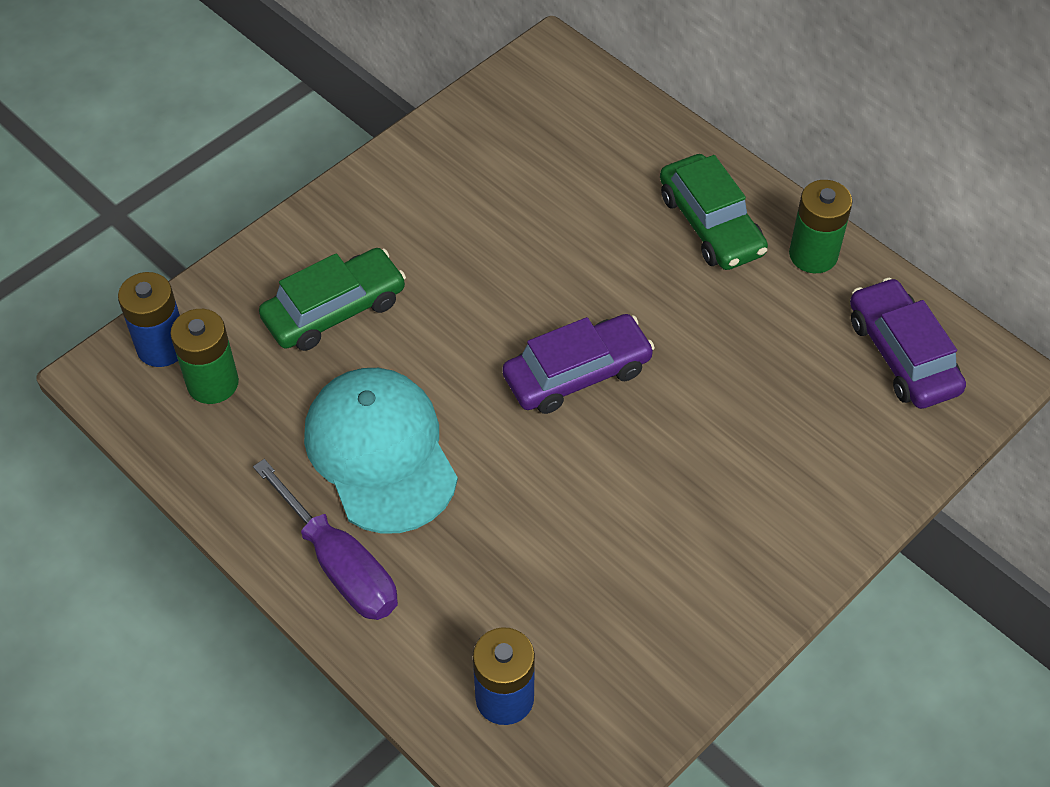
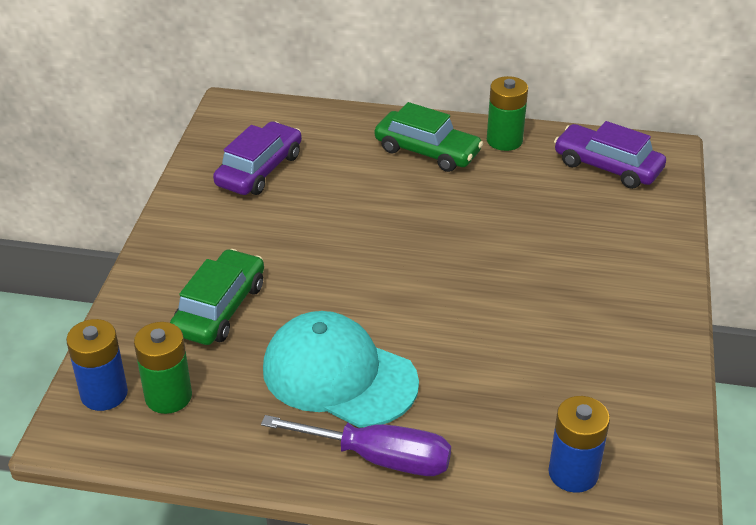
camera: 35 degrees left, 15 degrees down
(577, 373) = (426, 266): purple car -> purple car (259, 170)

